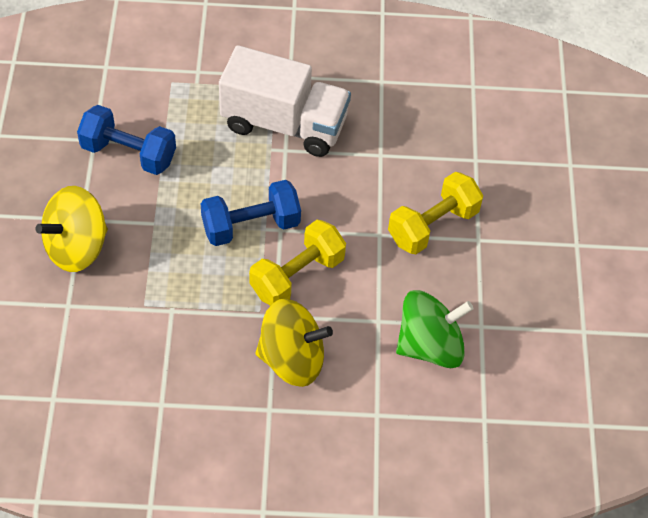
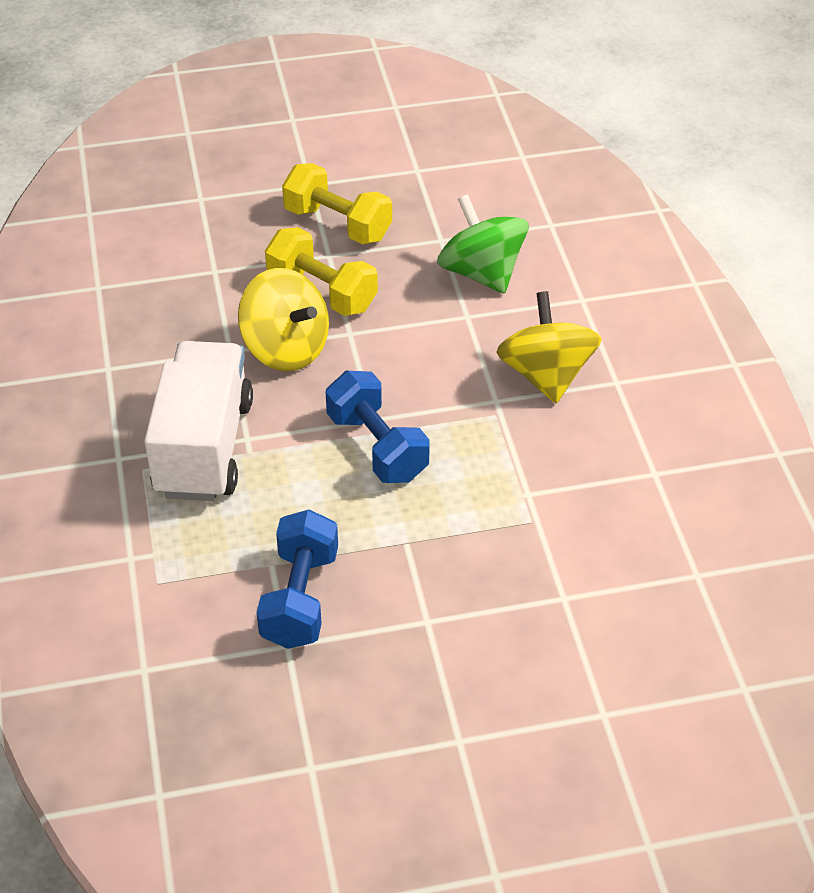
camera: 100 degrees left, 10 degrees down
(76, 247) = (473, 613): yellow spinning top -> yellow spinning top (286, 349)
(297, 276) = (434, 391): yellow dumbbell -> yellow dumbbell (338, 224)

